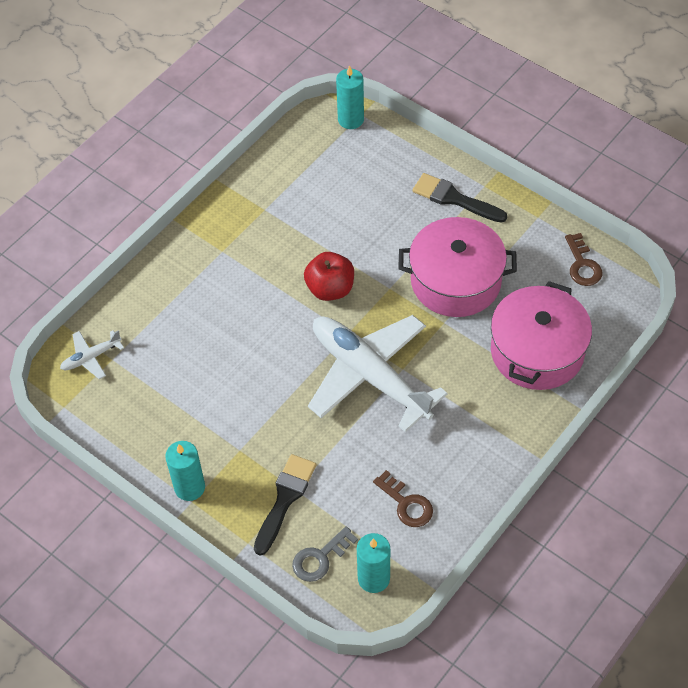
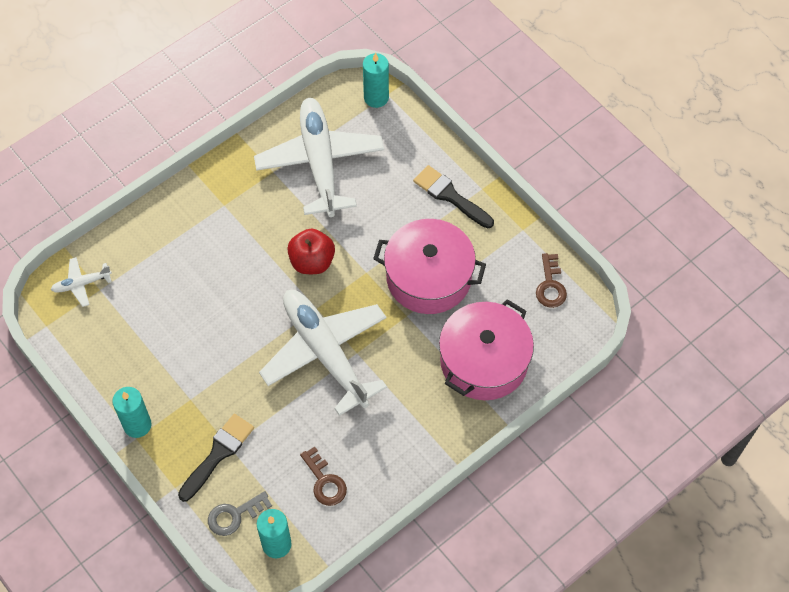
camera: 10 degrees right, 5 degrees up
(310, 191) = (320, 162): none -> white plane

